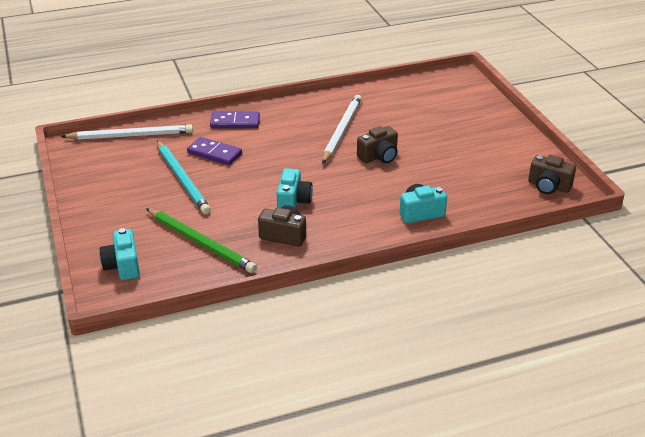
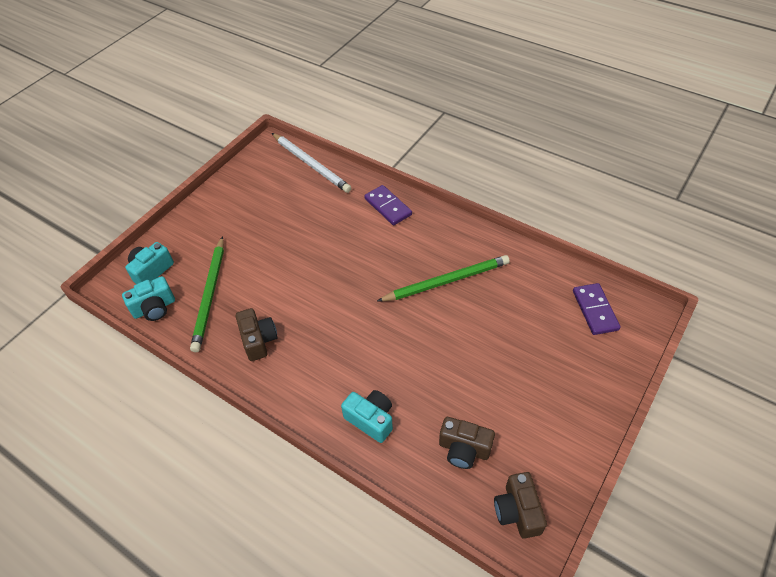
camera: 55 degrees right, 15 degrees up
(182, 179) = (281, 230): turquoise pencil -> none
(214, 153) = (332, 224): purple domino -> purple domino (595, 310)
(293, 201) = (310, 316): turquoise camera -> turquoise camera (154, 308)
(341, 130) = (446, 281): white pencil -> green pencil
(379, 156) = (431, 333): brown camera -> brown camera (464, 449)

